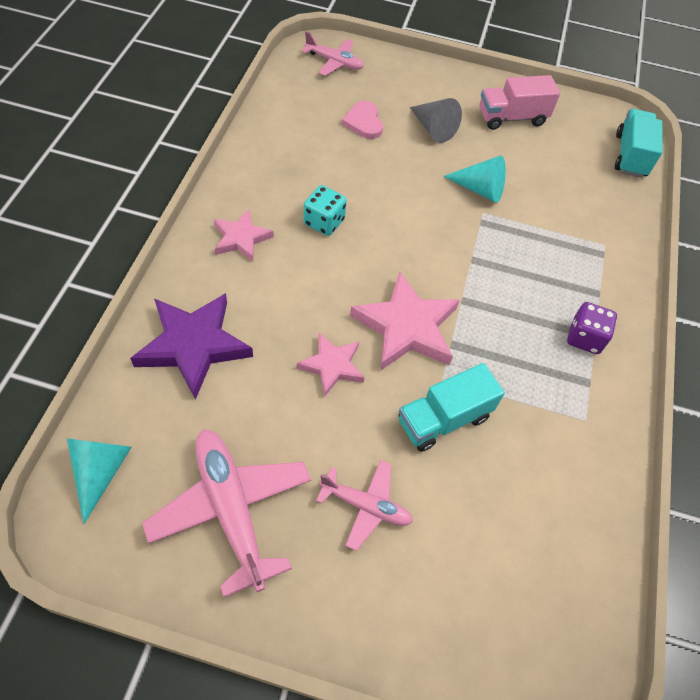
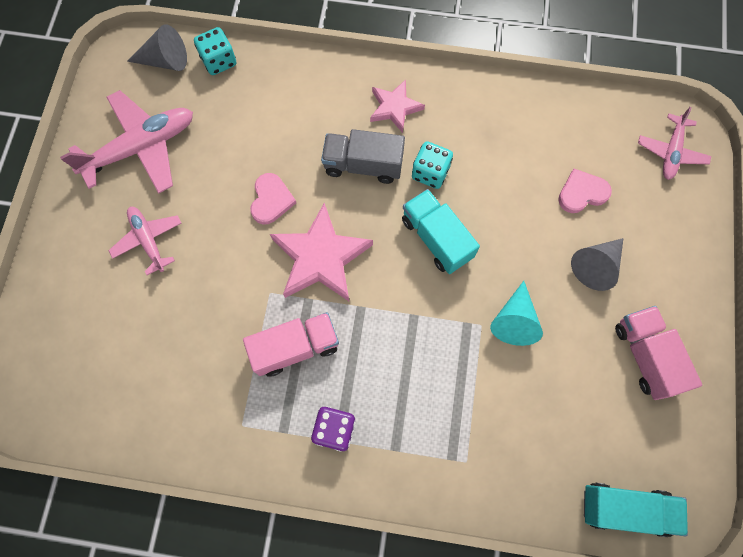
camera: 90 degrees right, 15 degrees up
(100, 471) = (165, 61): turquoise cone -> grey cone
(124, 404) = (219, 61): none -> turquoise dice
(193, 345) = (277, 95): purple star -> none
(304, 275) = (363, 165): none -> grey truck
(332, 366) = (271, 200): pink star -> pink heart
(366, 506) = (148, 240): pink plane -> pink plane turned 135 degrees clockwise
(443, 419) = (229, 295): turquoise truck -> turquoise truck (436, 238)
(504, 361) = (295, 348): none -> pink truck

